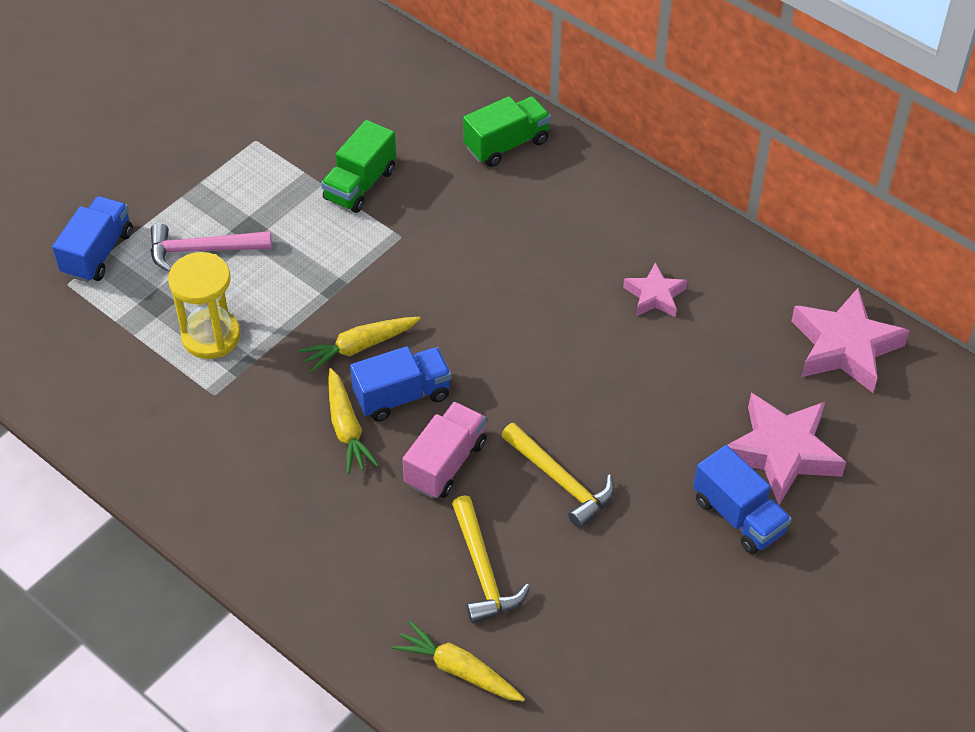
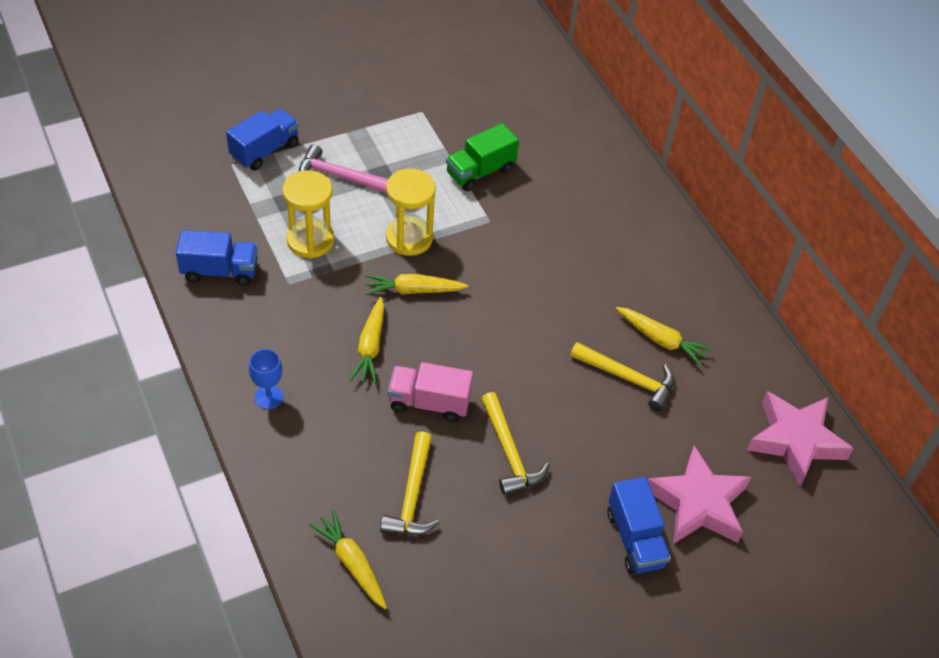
camera: 20 degrees right, 0 degrees up
(264, 530) = (269, 397): none -> blue goblet
(322, 290) = (409, 238): none -> yellow hourglass
(402, 396) = (425, 339): blue truck -> blue truck (220, 271)
(445, 463) = (429, 403): pink truck -> pink truck turned 135 degrees counterclockwise
(506, 144) = (608, 182): green truck -> none
(642, 351) = (628, 378): none -> yellow hammer
(654, 296) = (661, 340): pink star -> yellow carrot

